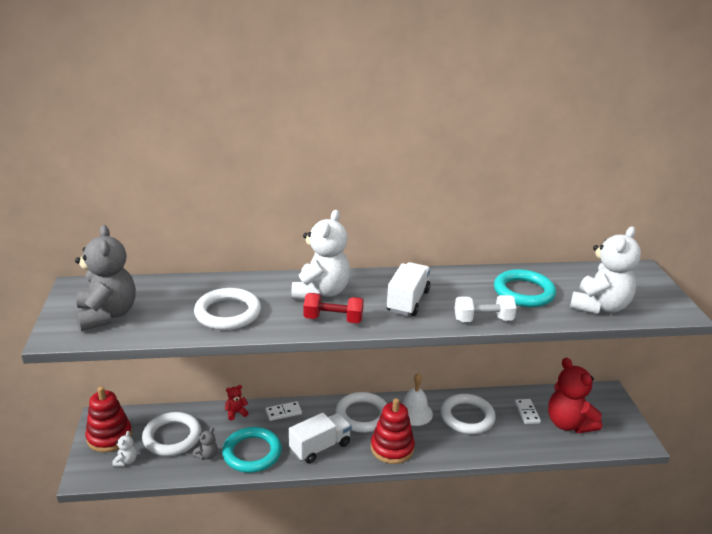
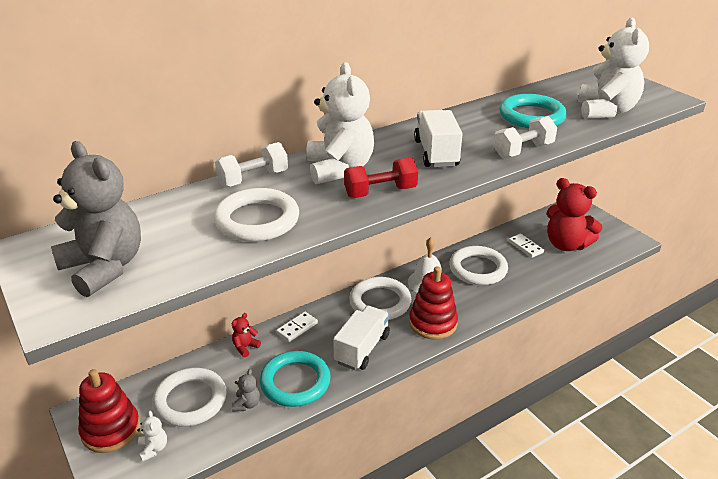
camera: 25 degrees left, 5 degrees up
(253, 281) = (253, 179): none -> white dumbbell

